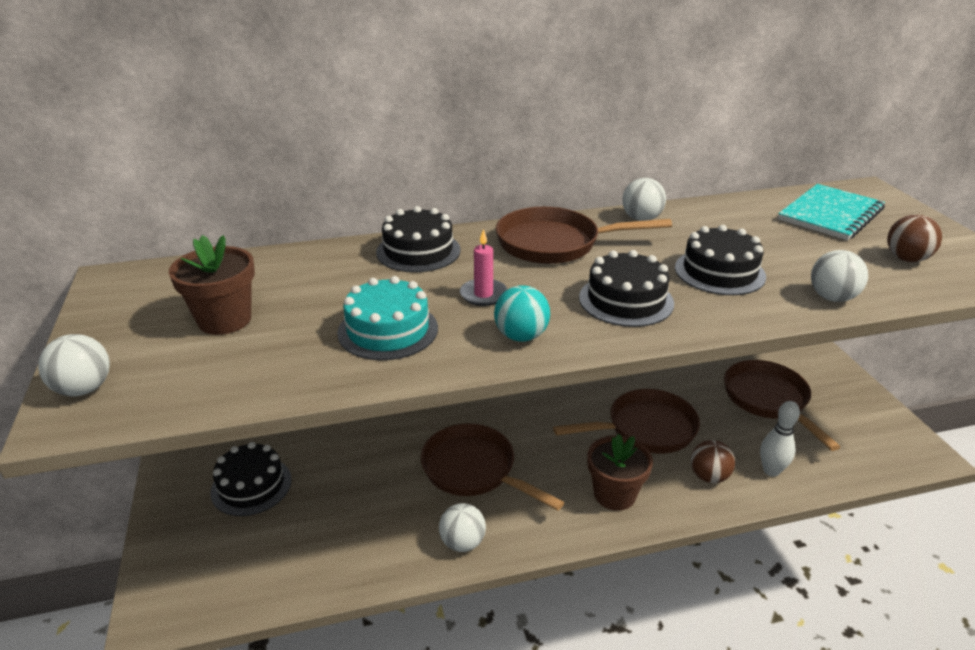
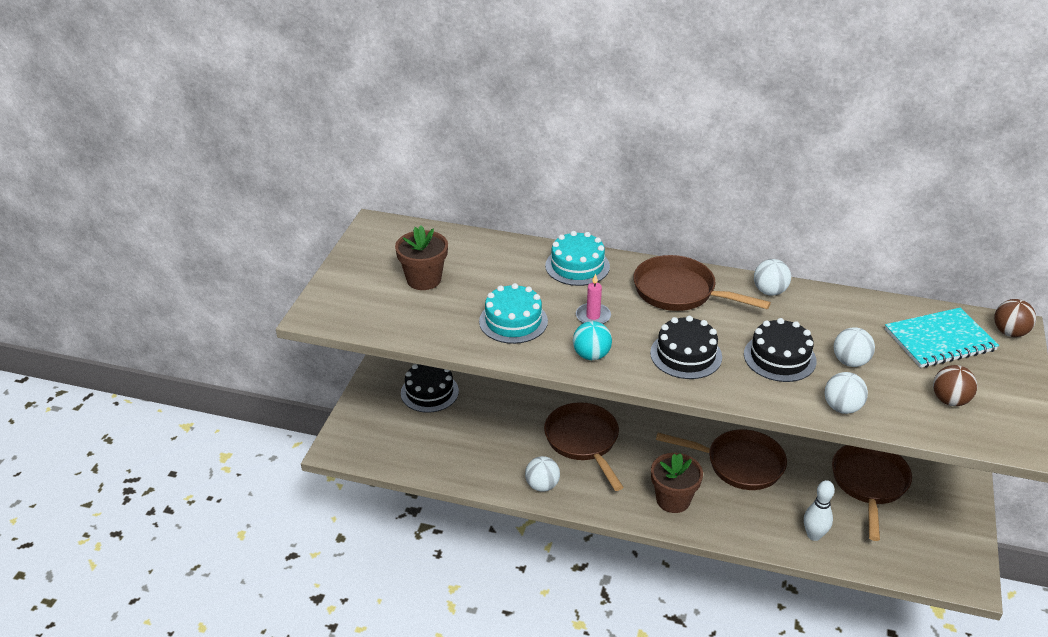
camera: 30 degrees right, 5 degrees up
(84, 389) = (330, 300): white ball -> white ball (850, 362)
(418, 251) = (577, 266): black cake -> turquoise cake
(709, 476) = (758, 518): brown ball -> brown ball (1009, 332)

